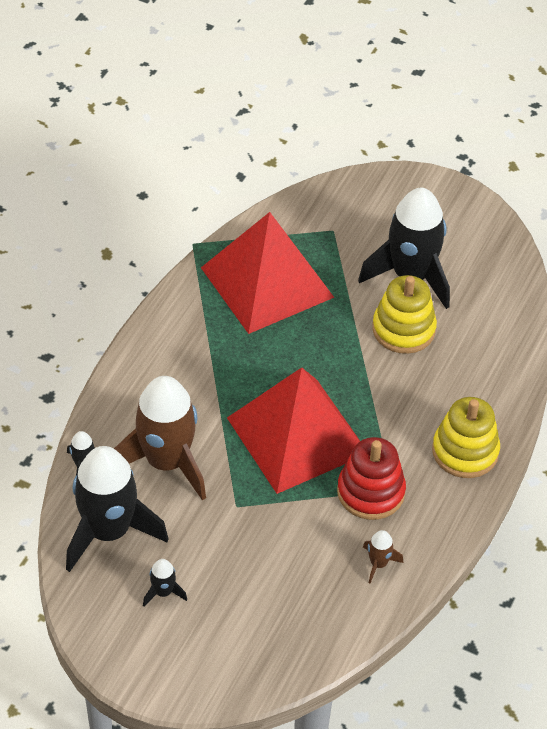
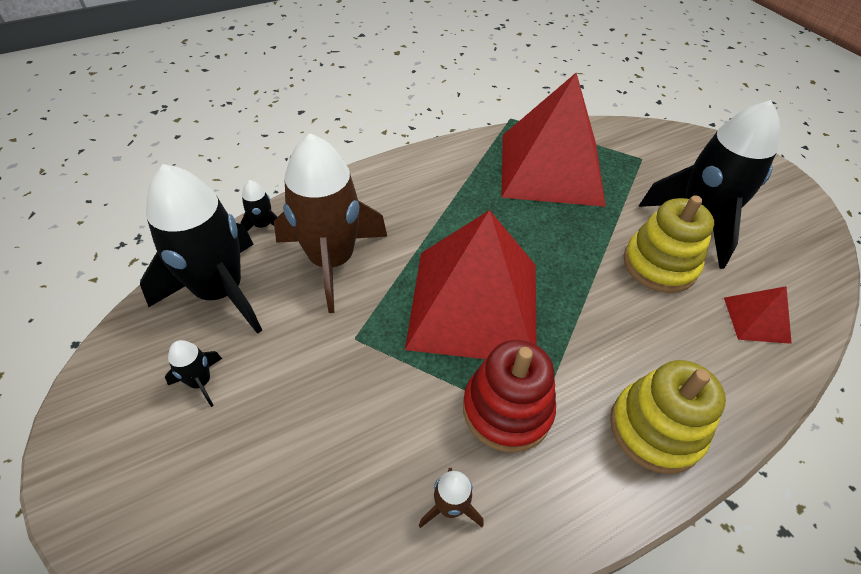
camera: 35 degrees right, 0 degrees up
(489, 338) = (756, 320): none -> red pyramid

